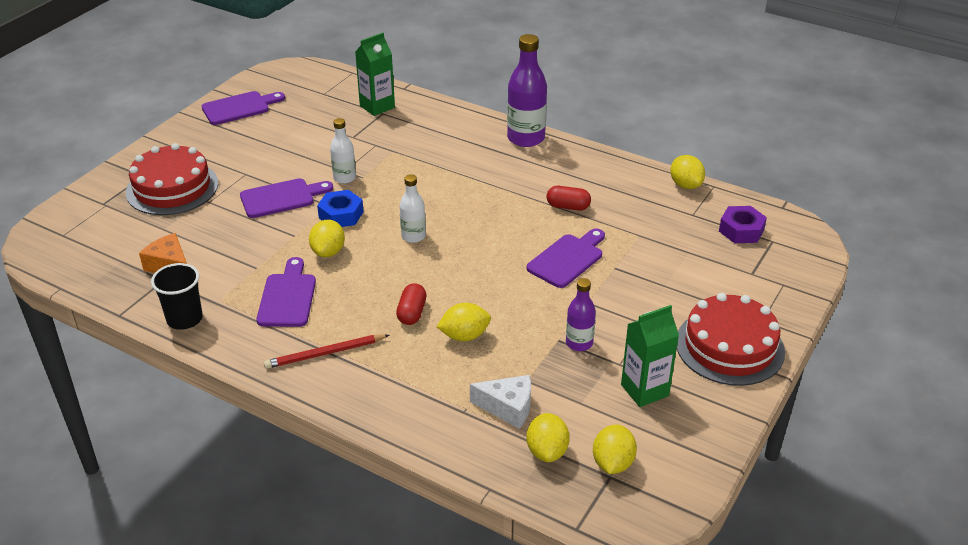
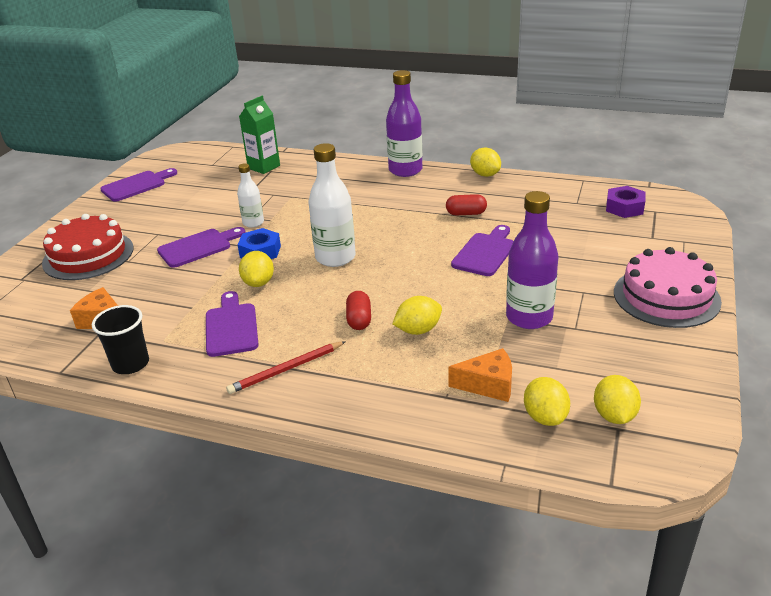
camera: 10 degrees left, 5 degrees down
(413, 236) = (335, 257): white bottle -> white bottle, size x1.74
(508, 408) = (488, 385): white cheese -> orange cheese
(579, 343) = (529, 317): purple bottle -> purple bottle, size x1.74
(644, 390) = (610, 346): green carton -> none
(685, 185) = (559, 183): yellow lemon -> yellow lemon (485, 174)
(729, 346) = (666, 296): red cake -> pink cake

